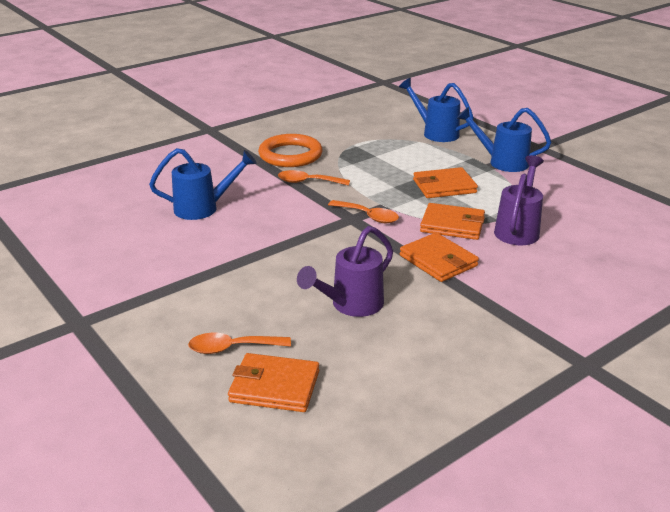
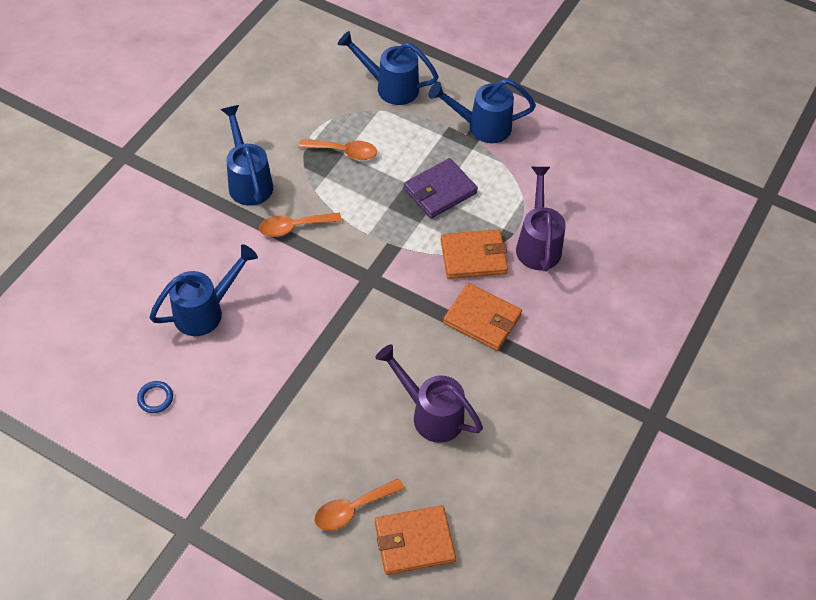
camera: 25 degrees left, 25 degrees up
(123, 243) = (155, 398): none -> blue ring
(290, 155) = (248, 181): orange ring -> blue watering can
(350, 305) = (430, 413): purple watering can -> purple watering can turned 105 degrees clockwise
(368, 216) = (385, 269): orange spoon -> orange spoon (344, 152)
(444, 186) = (440, 191): orange wallet -> purple wallet

